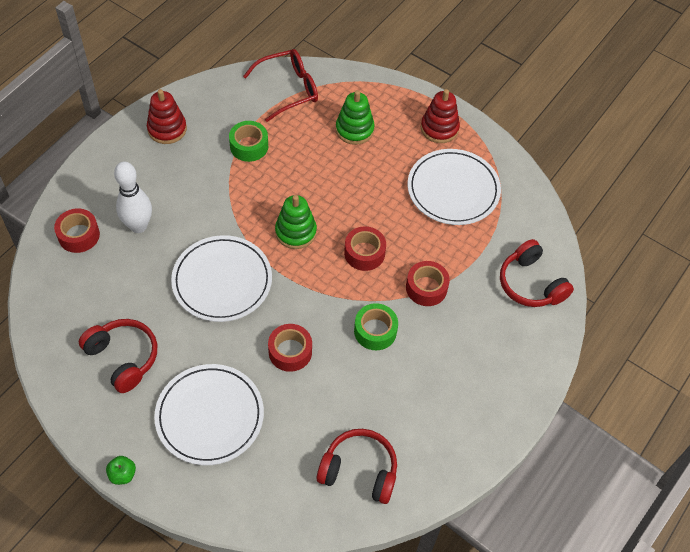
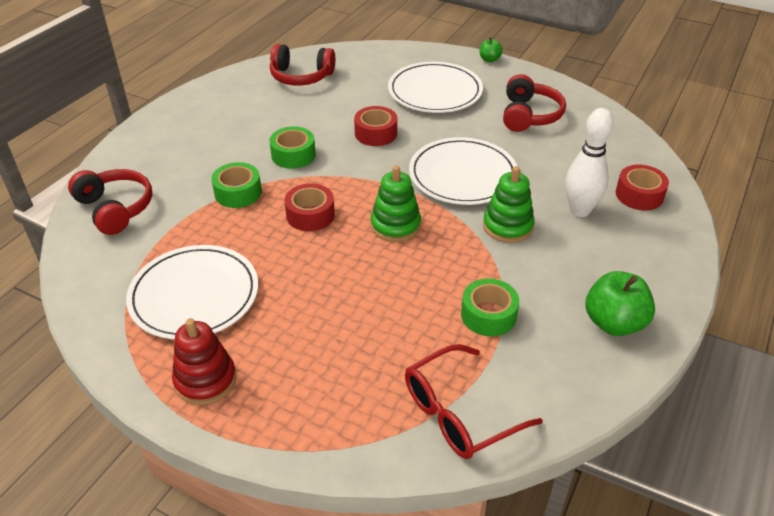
camera: 175 degrees right, 15 degrees down
(123, 358) = (529, 115): red headphones -> red headphones turned 120 degrees counterclockwise
(167, 129) = (614, 323): red stacking toy -> green apple
(354, 130) = (340, 359): green stacking toy -> green stacking toy (507, 226)
(426, 288) = (238, 193): red tape -> green tape

